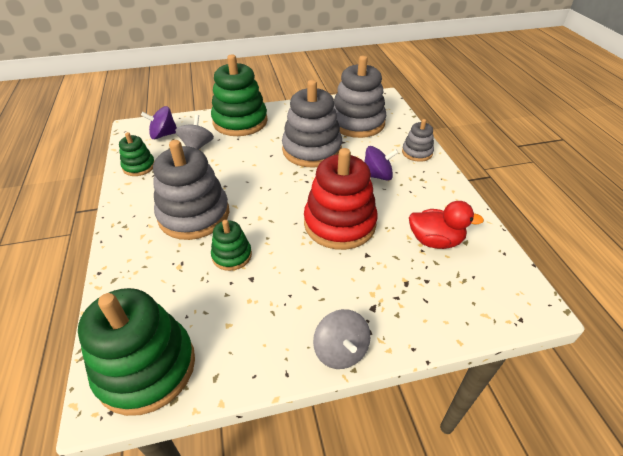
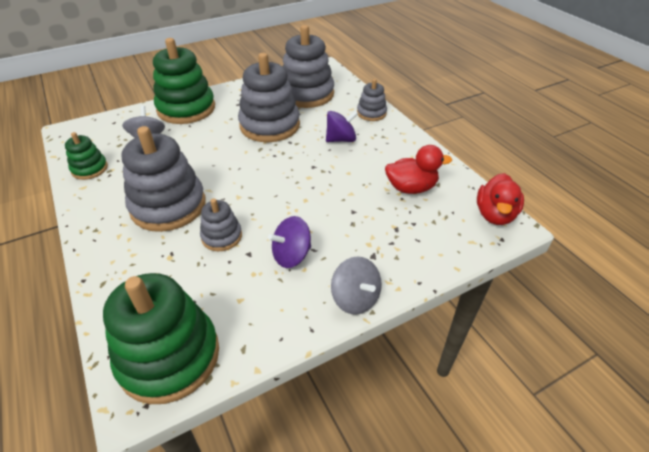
camera: 15 degrees left, 0 degrees up
(163, 135) = (106, 133): purple spinning top -> purple spinning top (291, 255)
(232, 255) = (222, 236): green stacking toy -> grey stacking toy
(339, 223) = (319, 188): red stacking toy -> none
(520, 289) = (495, 215): none -> red duck

